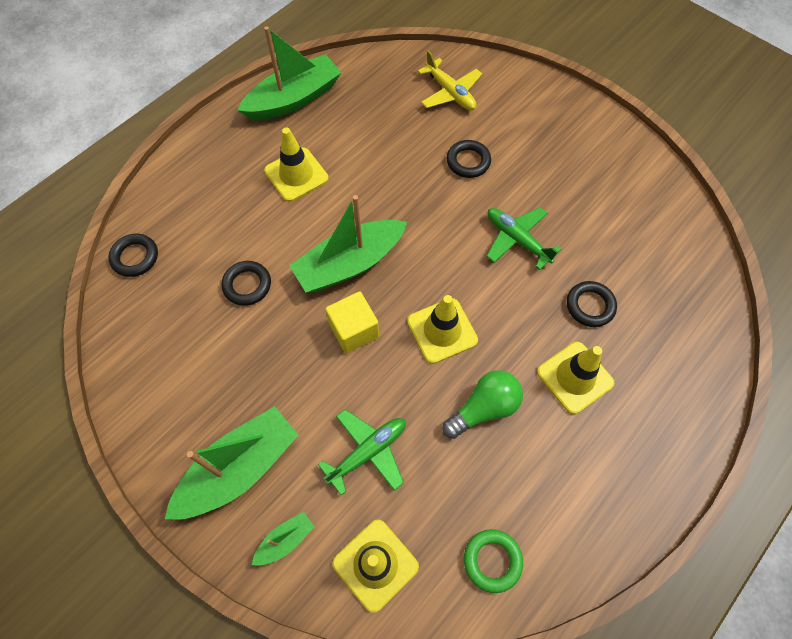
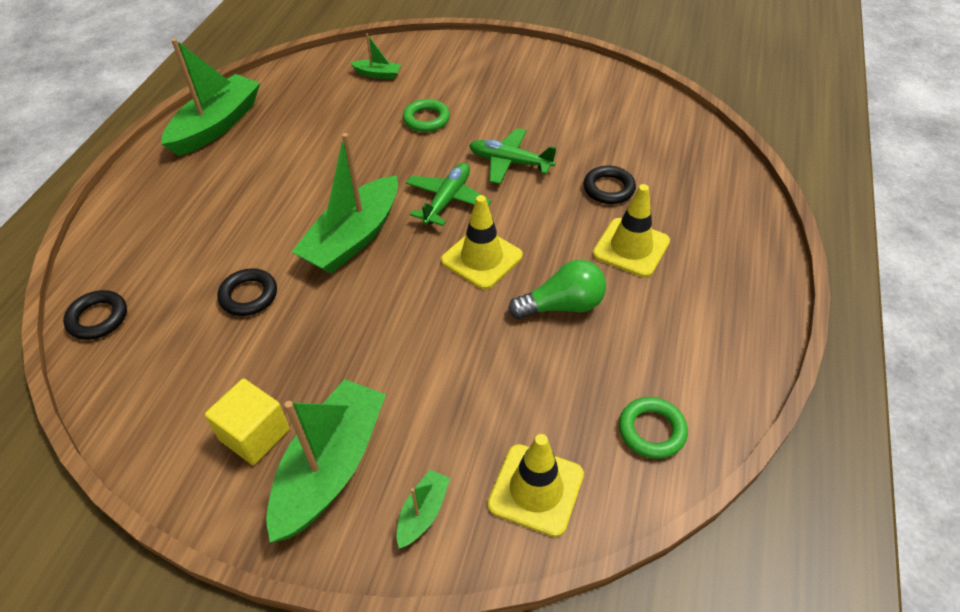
camera: 25 degrees left, 15 degrees down
(296, 175) = (253, 184): yellow traffic cone -> none
(354, 330) = (390, 291): yellow cube -> yellow cube (255, 434)
(368, 452) = (467, 390): green plane -> green plane (447, 200)
(450, 93) = (378, 74): yellow plane -> green boat
(468, 161) = (426, 119): black ring -> green ring
(483, 408) = (562, 305): green light bulb -> green light bulb turned 45 degrees clockwise

